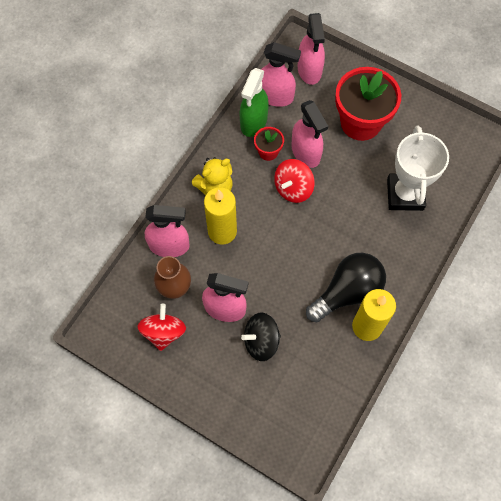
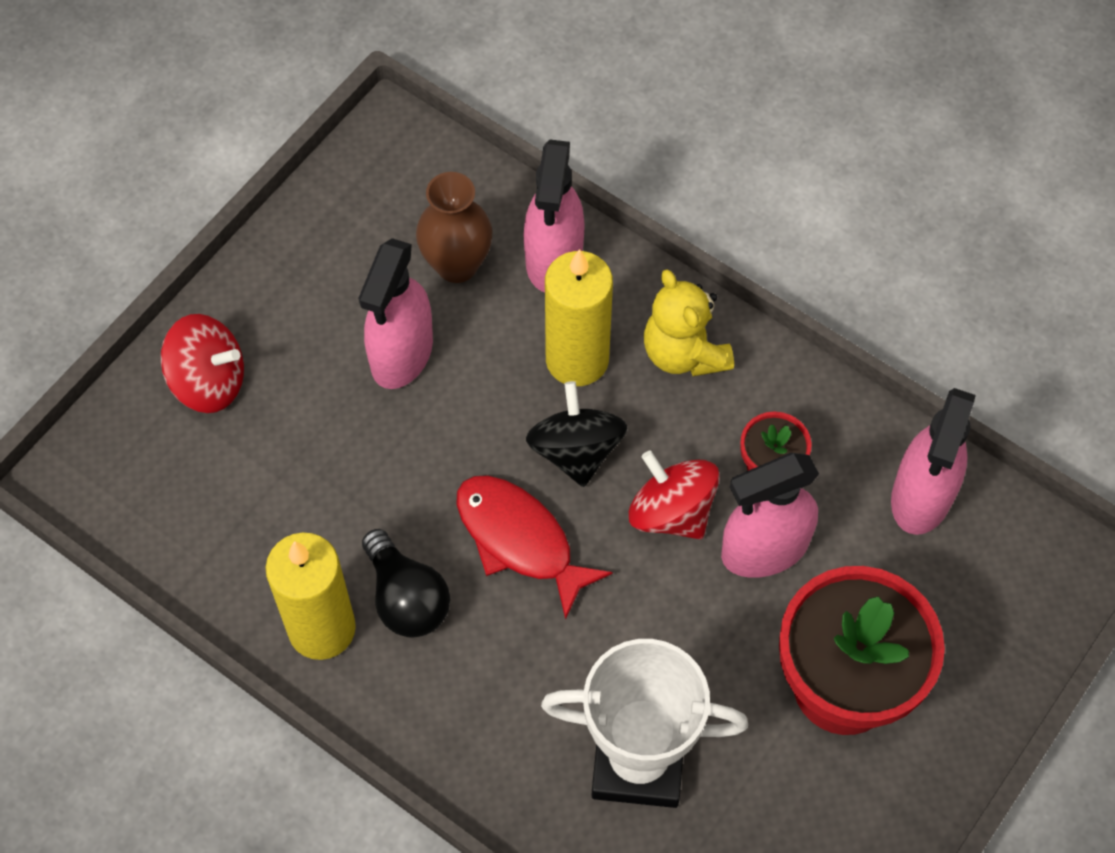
camera: 95 degrees right, 5 degrees down
(163, 332) = (367, 241): red spinning top -> red spinning top (209, 381)
(253, 122) = (851, 443): green spray bottle -> none
(261, 341) = (321, 415): black spinning top -> black spinning top (576, 451)
(309, 70) = (998, 582): pink spray bottle -> none
(313, 248) = (519, 540): none -> red fish
(347, 292) = (406, 598): black light bulb -> black light bulb, size x0.66

